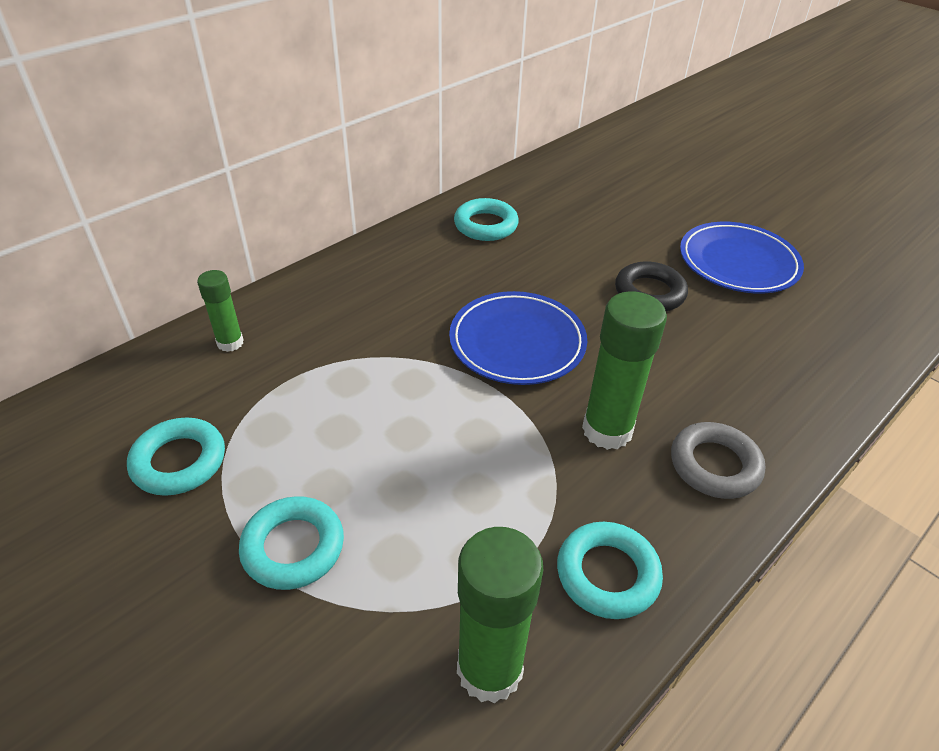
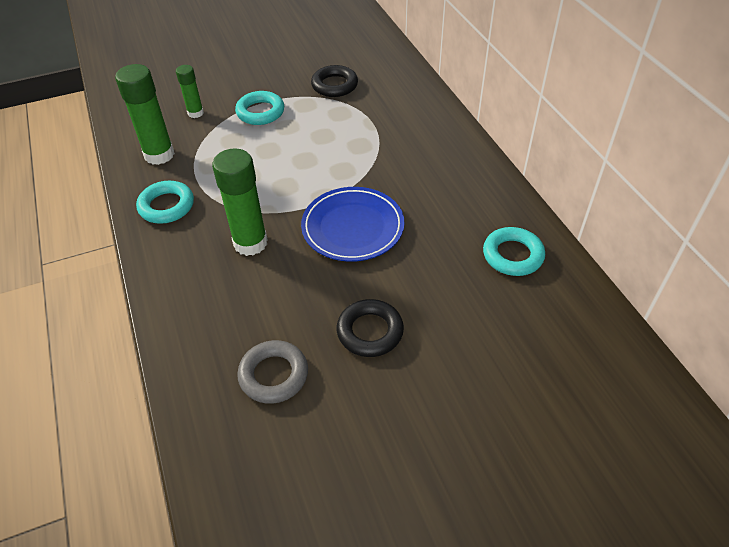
camera: 115 degrees right, 5 degrees up
(179, 461) = (334, 85): turquoise ring -> black ring
(230, 343) = (417, 107): green glue stick -> green glue stick (195, 113)
(714, 465) = (190, 283): grey ring -> grey ring (273, 375)
(738, 262) = (382, 432): blue plate -> none

